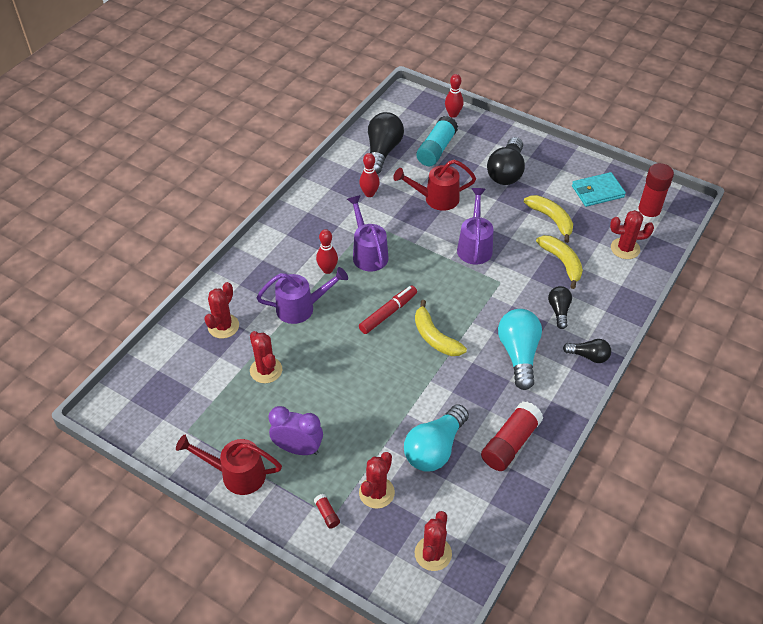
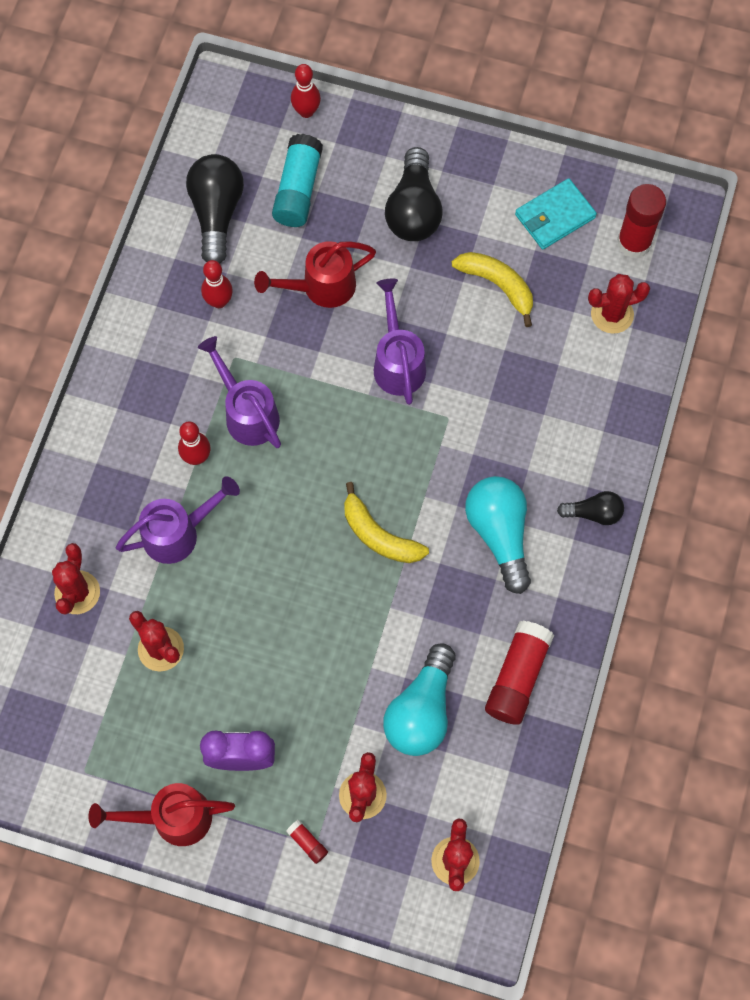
camera: 15 degrees left, 20 degrees up
(388, 313) = (304, 511): red marker -> none
(559, 311) = (539, 447): black light bulb -> none
(562, 262) = (528, 361): yellow banana -> none

